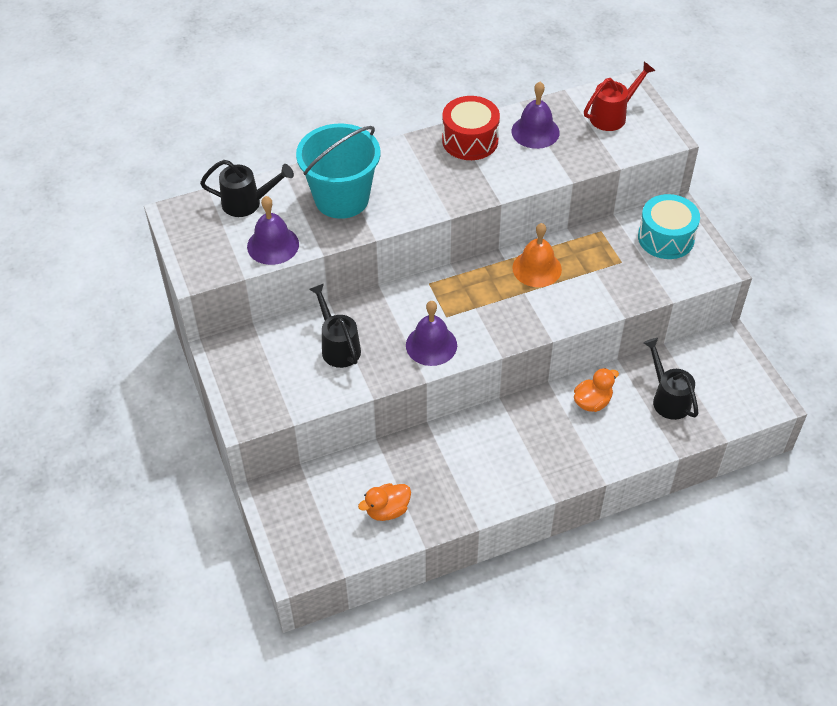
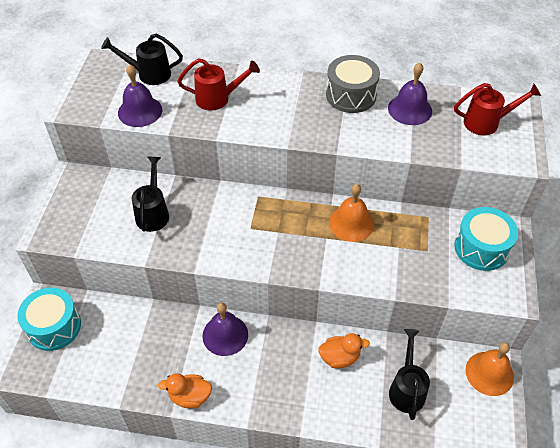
camera: 30 degrees right, 0 degrees up
(247, 203) = (149, 74): black watering can -> black watering can turned 150 degrees clockwise
(297, 513) = (54, 326): none -> turquoise drum
(341, 198) = (217, 98): turquoise bucket -> red watering can
(387, 510) = (116, 360): orange duck -> orange duck (190, 397)
(431, 345) = (221, 245): purple bell -> purple bell (225, 335)
(470, 140) = (351, 95): red drum -> grey drum
(727, 351) = (489, 373): none -> orange bell

